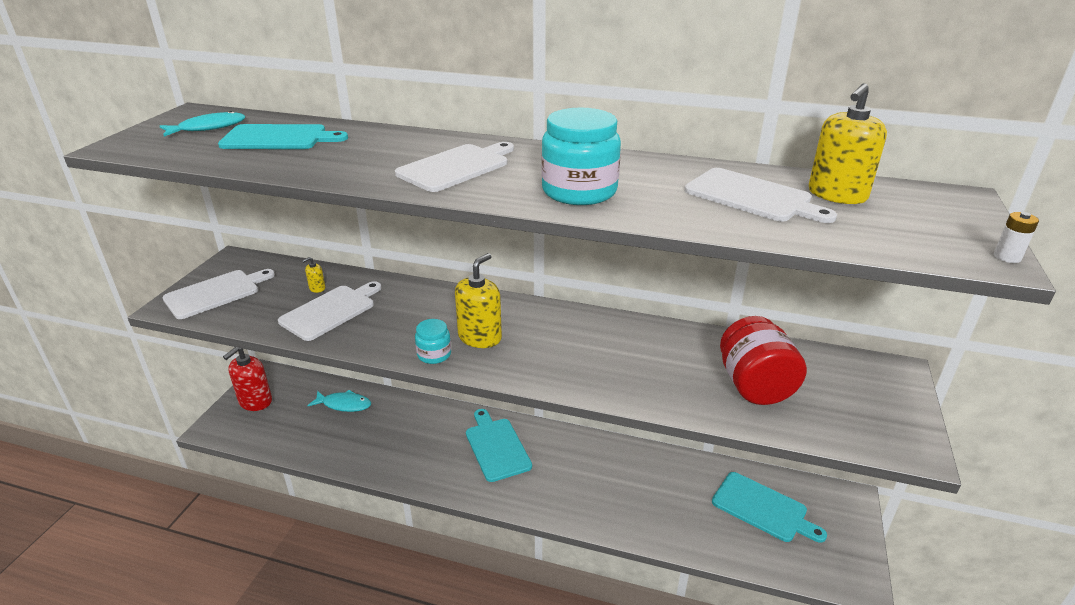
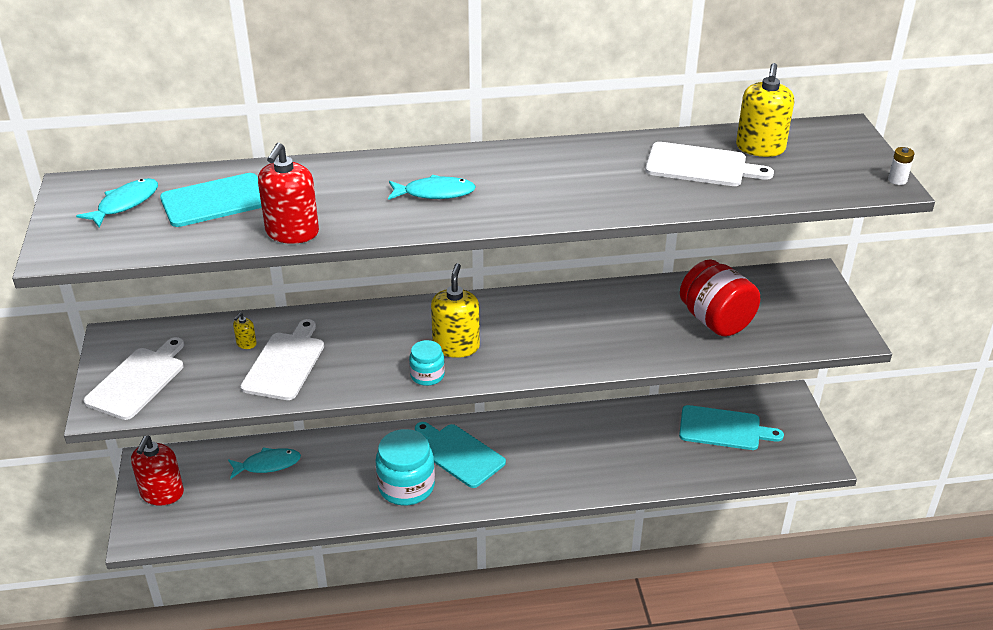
camera: 25 degrees left, 5 degrees up
(300, 170) = (292, 232): none -> red soap dispenser
(456, 167) = (435, 193): white cutting board -> turquoise fish
(579, 191) = (564, 194): turquoise jar -> turquoise jar (406, 486)

